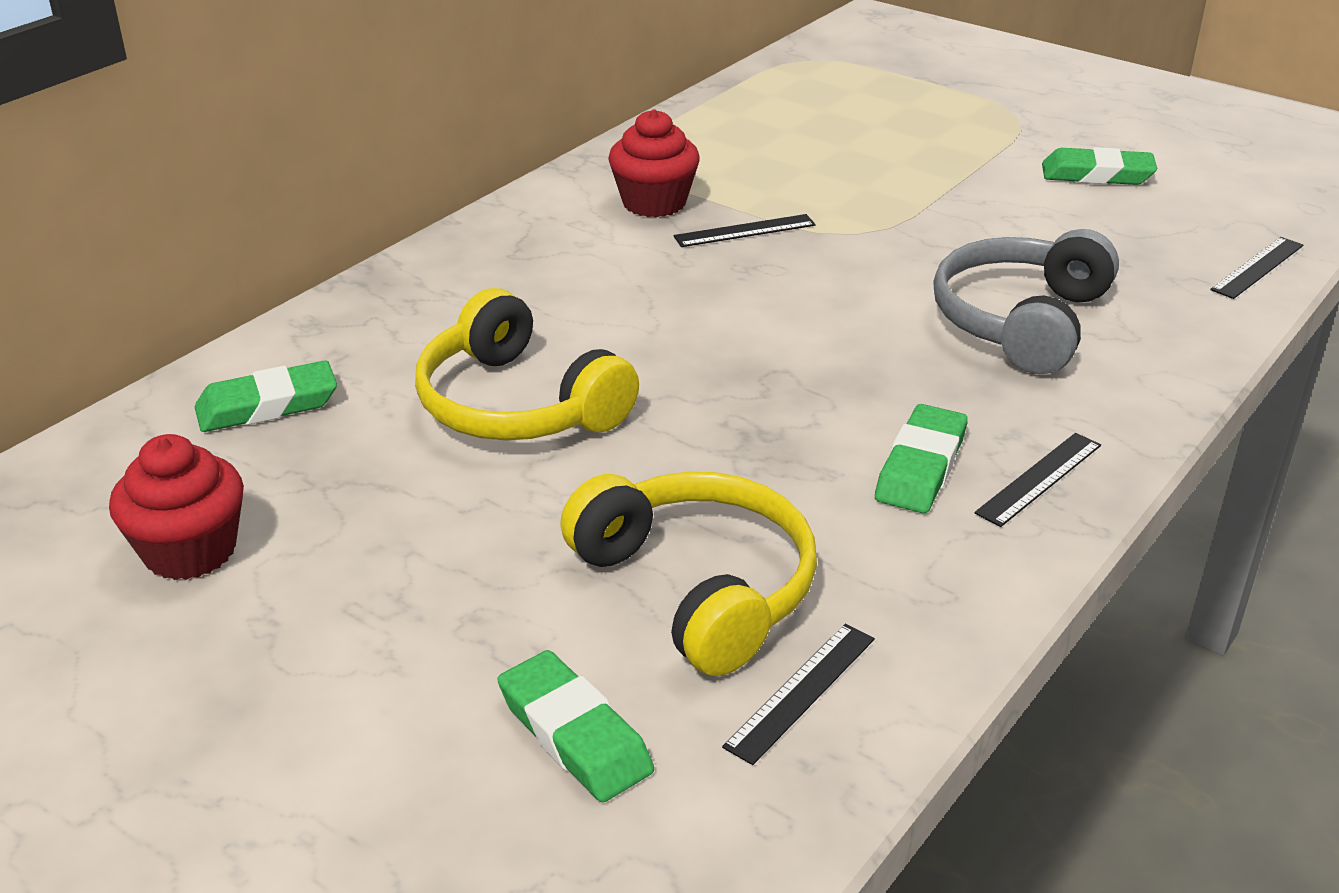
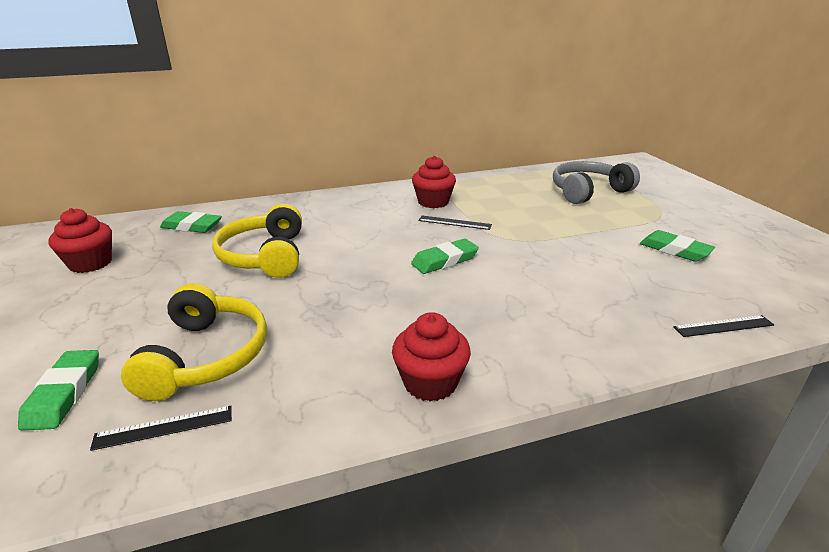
camera: 35 degrees right, 5 degrees down
(920, 467) = (380, 349): green eraser -> green eraser (444, 260)
(1020, 321) = (532, 302): grey headphones -> grey headphones (588, 191)
(1039, 478) = (430, 382): black ruler -> red cupcake

